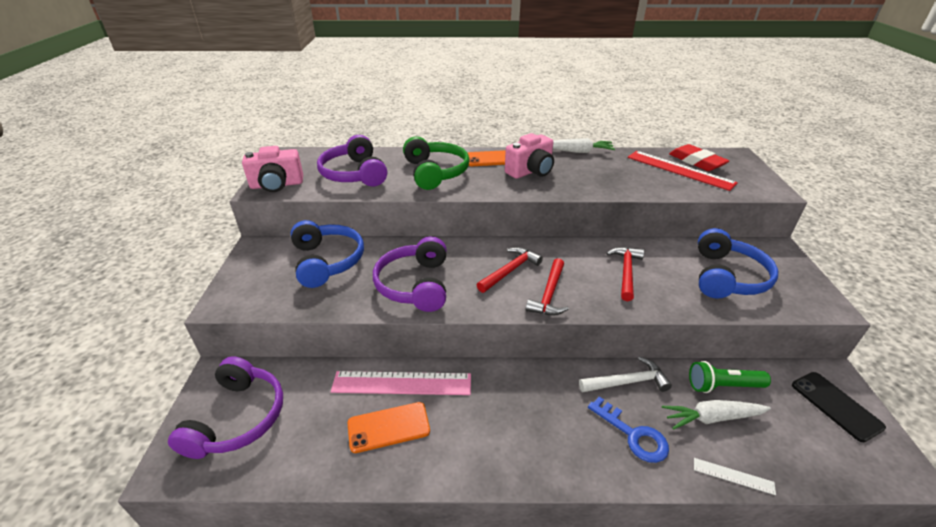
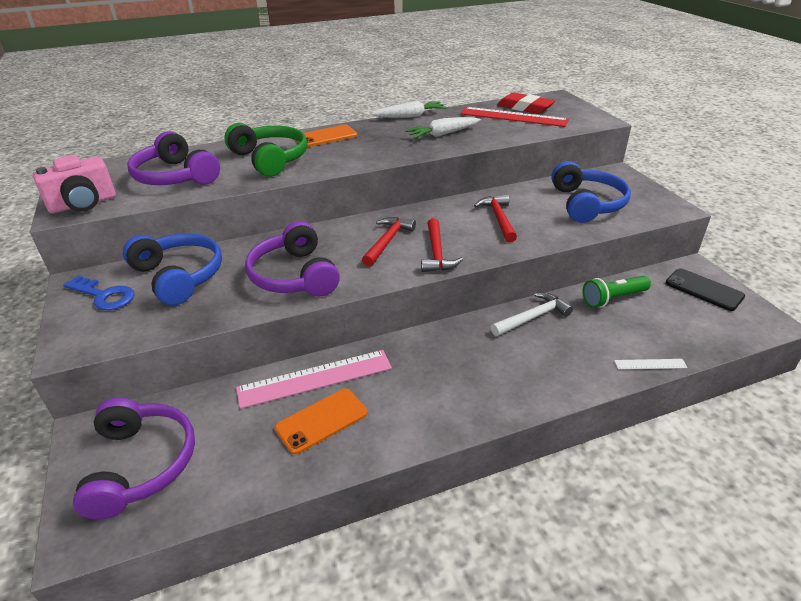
camera: 20 degrees left, 0 degrees up
(530, 171) = (372, 141): pink camera -> none
(633, 435) = (556, 357): blue key -> blue key (104, 296)
(712, 418) = (615, 325): white carrot -> white carrot (443, 134)

